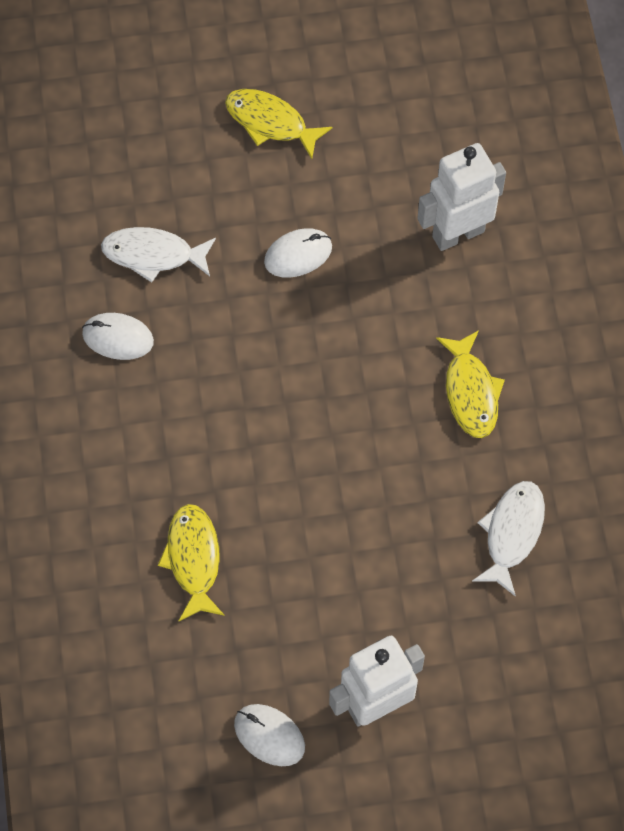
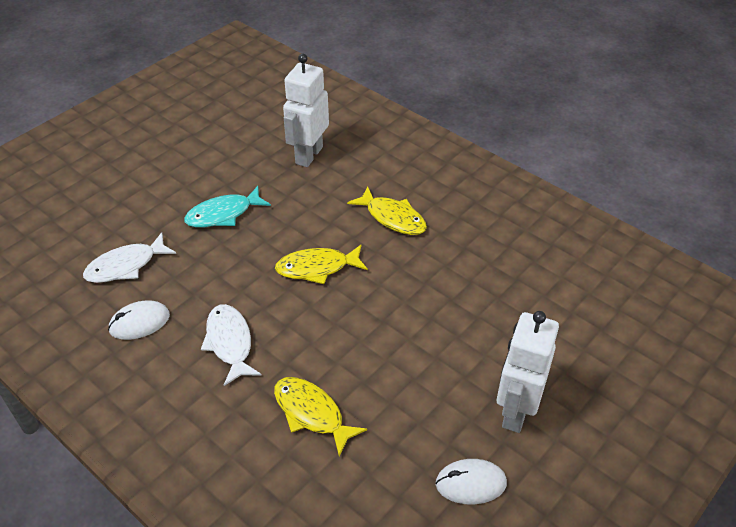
camera: 40 degrees left, 20 degrees down
(270, 122) = (146, 166): yellow fish -> yellow fish (317, 268)
(298, 254) = (223, 214): white mouse -> turquoise fish
(512, 533) = (490, 267): white fish -> white fish (230, 343)

